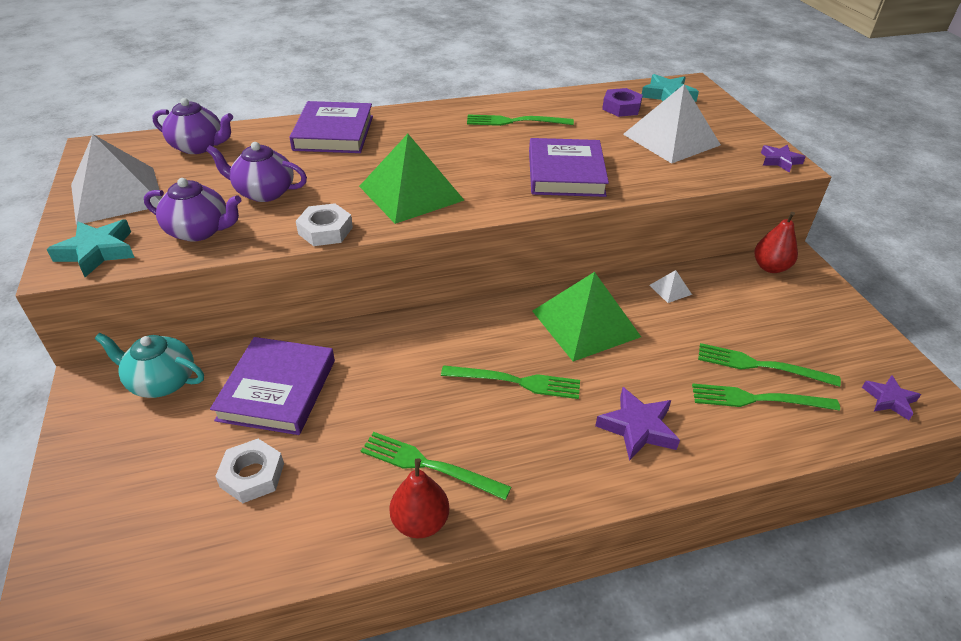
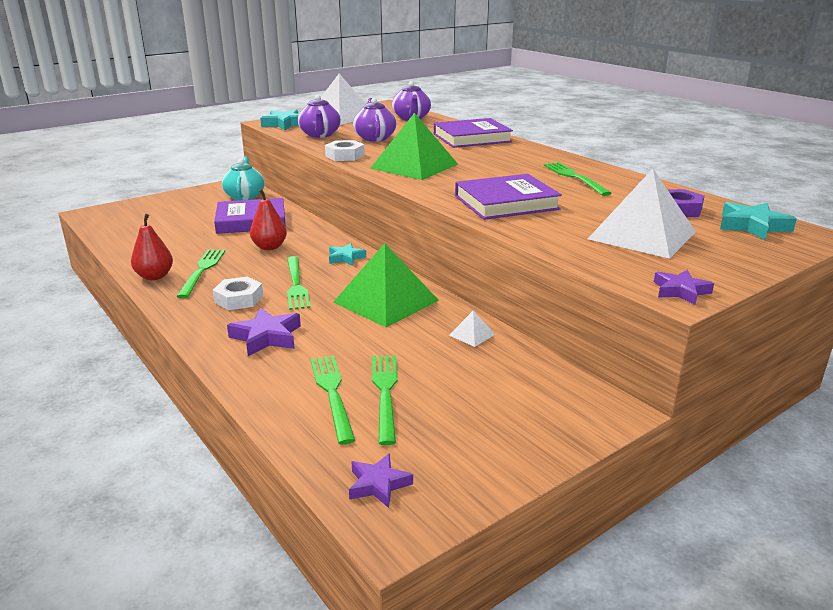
camera: 70 degrees right, 15 degrees down
(252, 475) = (181, 230): white nut -> white nut (239, 299)
(462, 327) = (346, 258): none -> turquoise star
(770, 267) = (575, 392): red pear -> red pear (269, 247)

